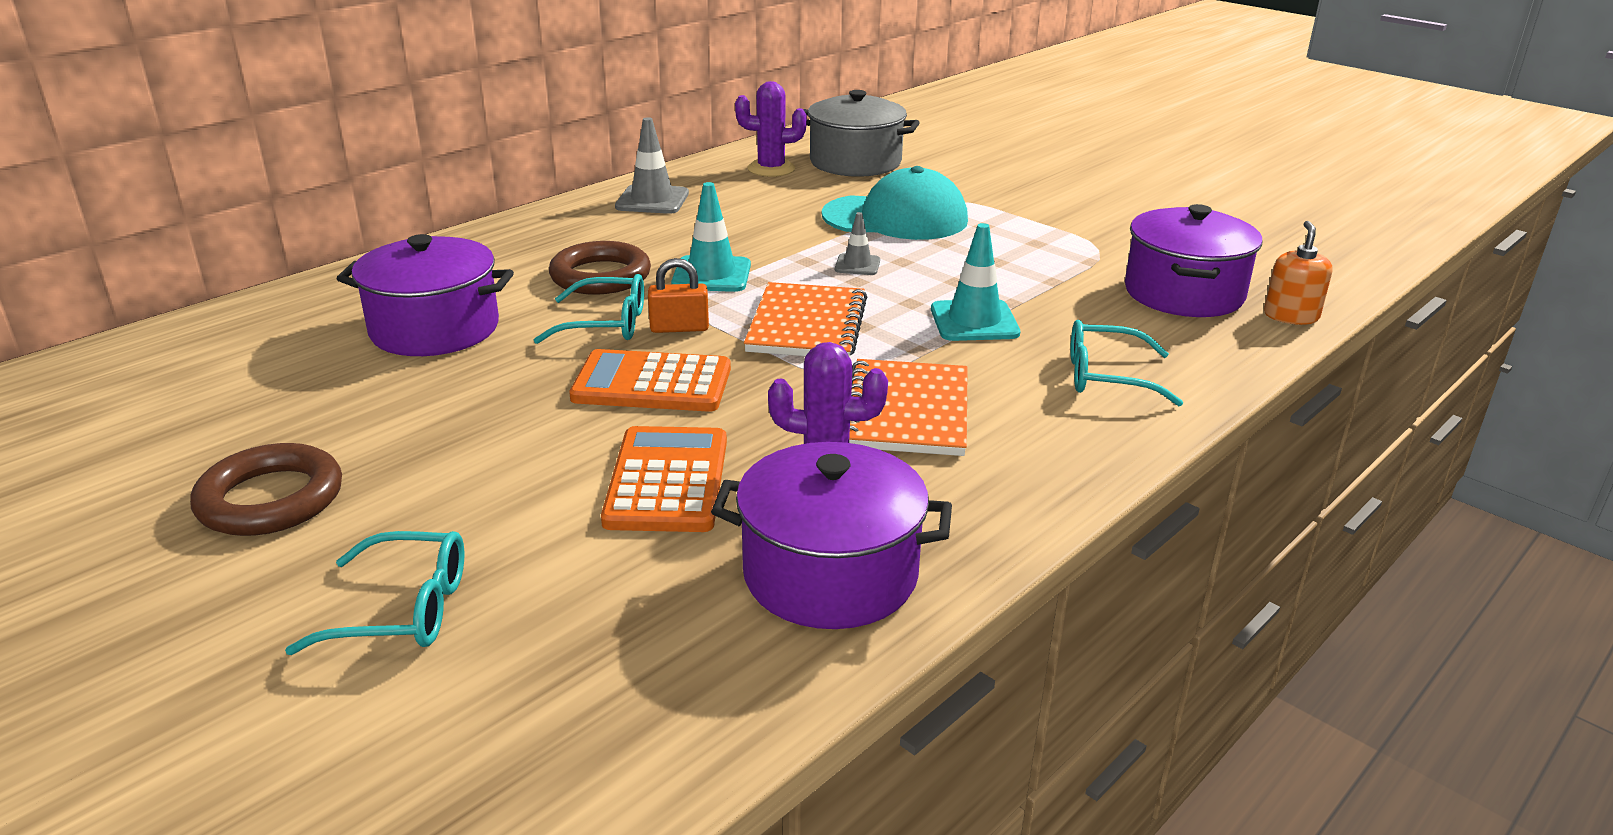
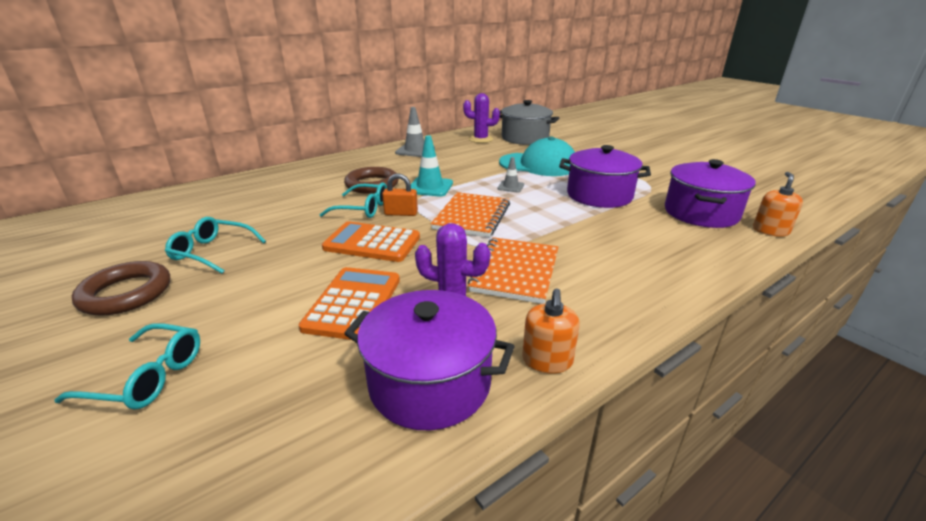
camera: 10 degrees right, 0 degrees up
(435, 329) = (273, 205): purple pot -> purple pot (599, 195)
(974, 321) = (570, 221): turquoise traffic cone -> none
(986, 531) = (547, 360): none -> orange soap dispenser
(1107, 377) = (647, 259): turquoise glasses -> turquoise glasses (212, 252)

